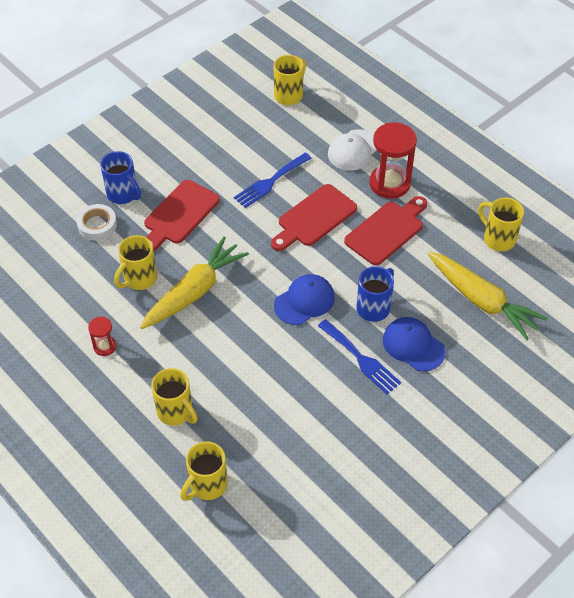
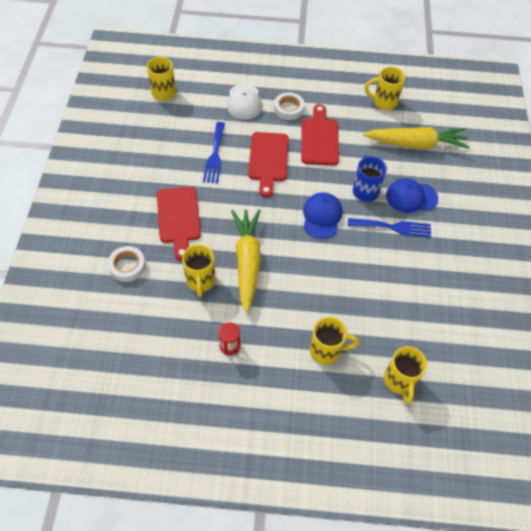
camera: 45 degrees left, 5 degrees up
(123, 194) = (122, 231): blue mug -> none
(389, 183) = (288, 109): red hourglass -> white tape

